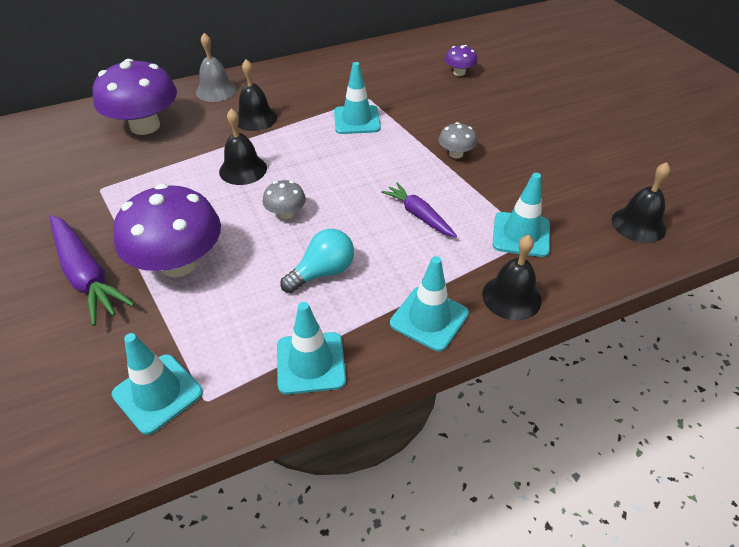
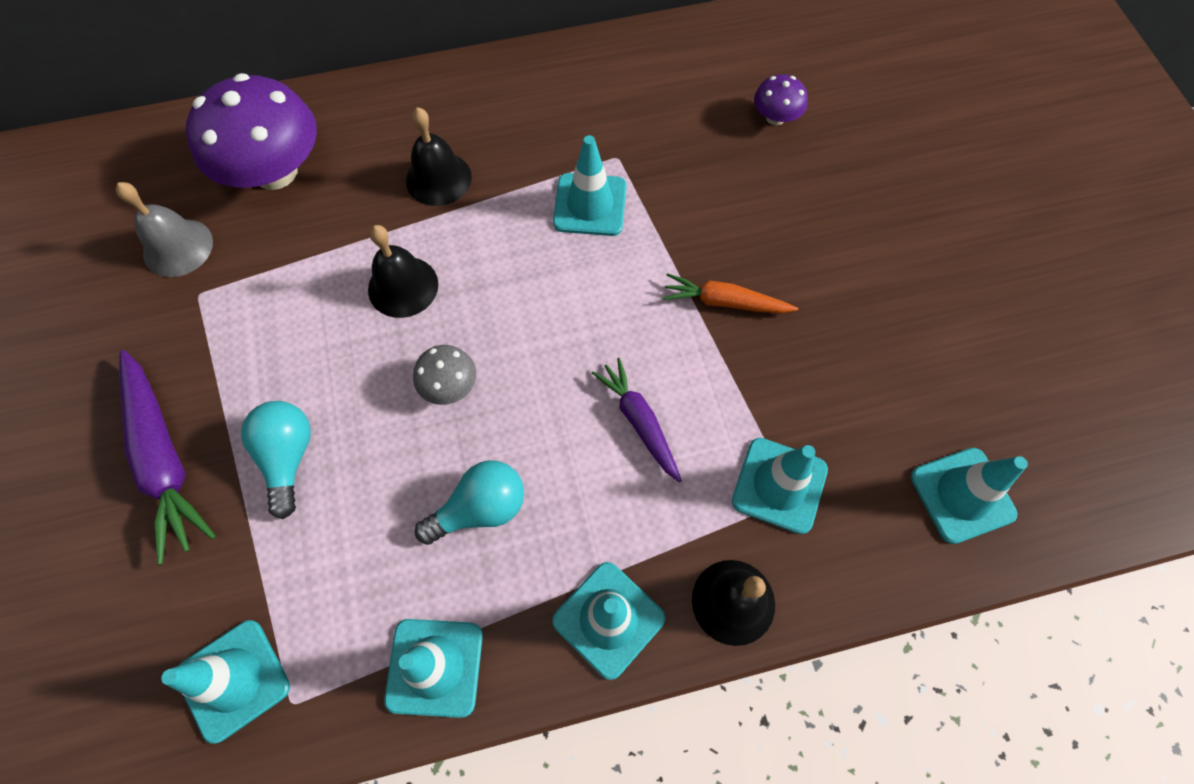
camera: 10 degrees right, 20 degrees up
(178, 263) = (288, 457): purple mushroom -> turquoise light bulb
(216, 90) = (389, 107): grey bell -> grey bell (178, 247)
(456, 154) = (724, 302): grey mushroom -> orange carrot
(638, 224) = (962, 495): black bell -> turquoise traffic cone

